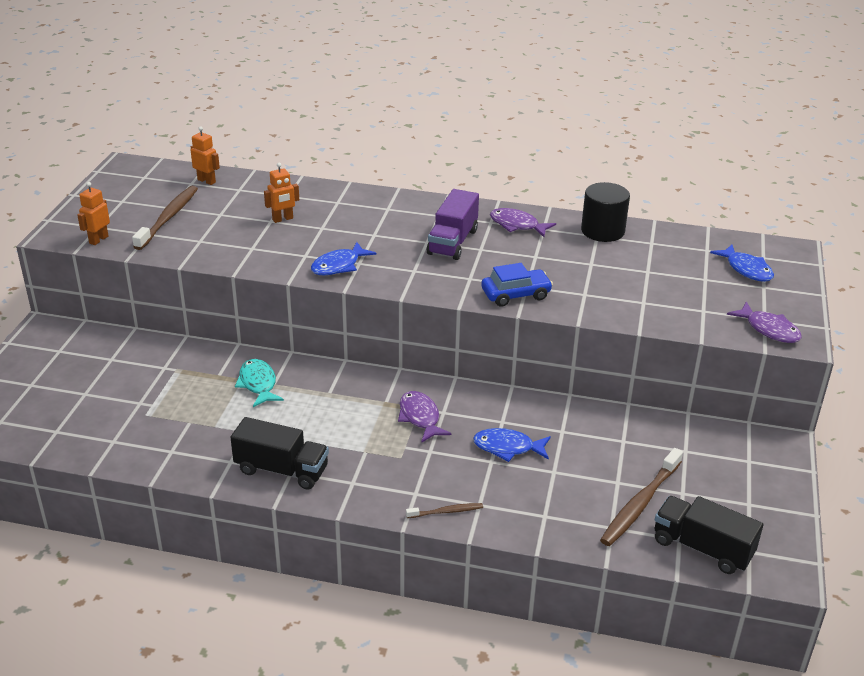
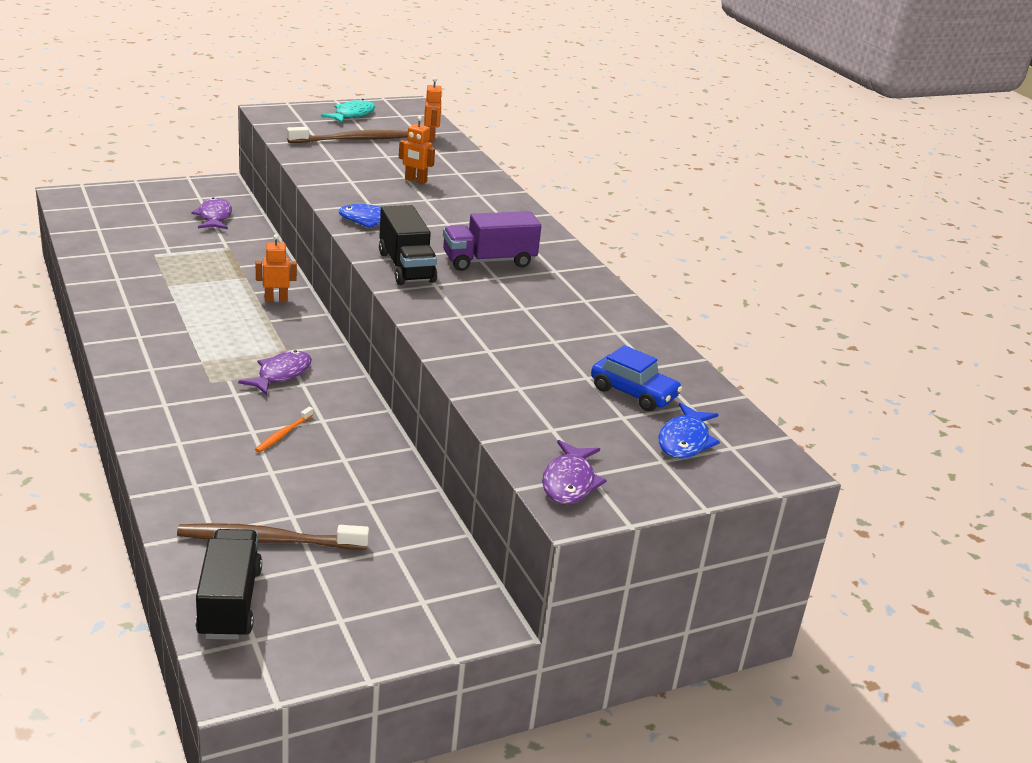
camera: 50 degrees right, 5 degrees down
(98, 240) = (283, 126): orange robot -> orange robot (276, 299)
(258, 384) = (246, 286): turquoise fish -> turquoise fish (352, 115)
(281, 470) = (137, 331): black truck -> black truck (406, 267)
(446, 511) = (152, 428): brown toothbrush -> none
(507, 447) = (283, 434): blue fish -> orange toothbrush
(516, 294) = (436, 314): blue car -> blue car (633, 393)
(517, 225) = (570, 285): purple fish -> purple fish (214, 217)
(602, 231) = (631, 333): black cylinder -> none

